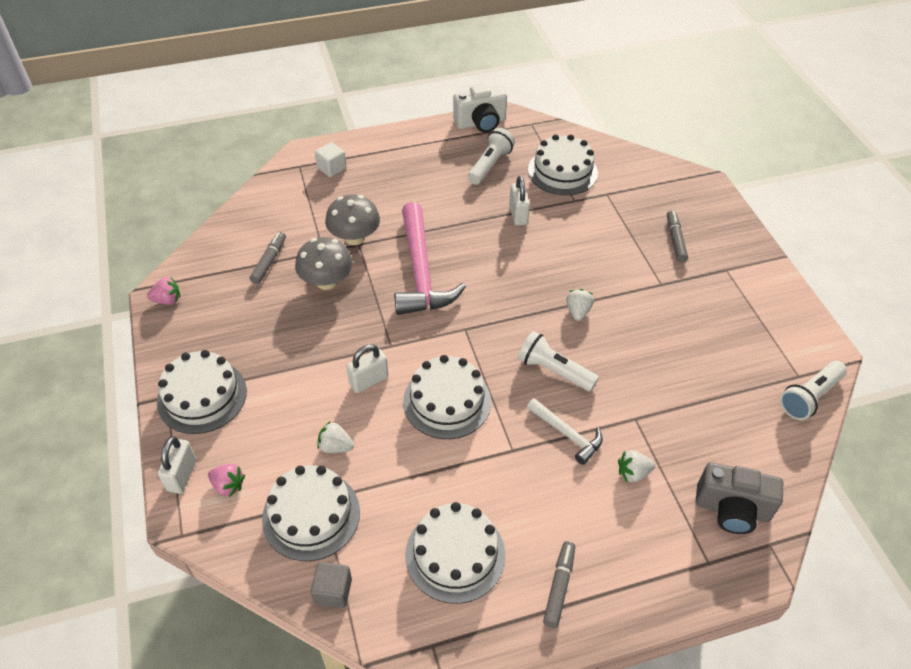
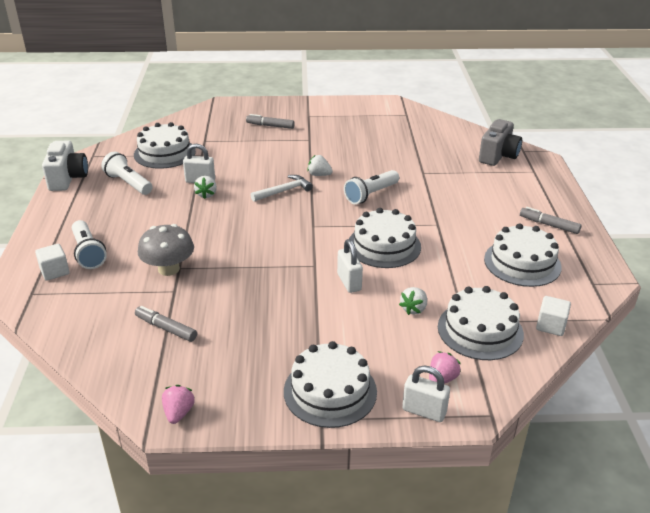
camera: 75 degrees left, 15 degrees down
(326, 281) = (217, 293): grey mushroom -> none
(333, 591) = (550, 325): grey cube -> white cube
(421, 272) = (237, 238): pink hammer -> none
(567, 434) = (429, 200): white hammer -> white hammer (284, 191)
(633, 473) = (466, 182): white strawberry -> white strawberry (206, 194)
(809, 397) = (423, 115): white flashlight -> white flashlight (88, 253)

